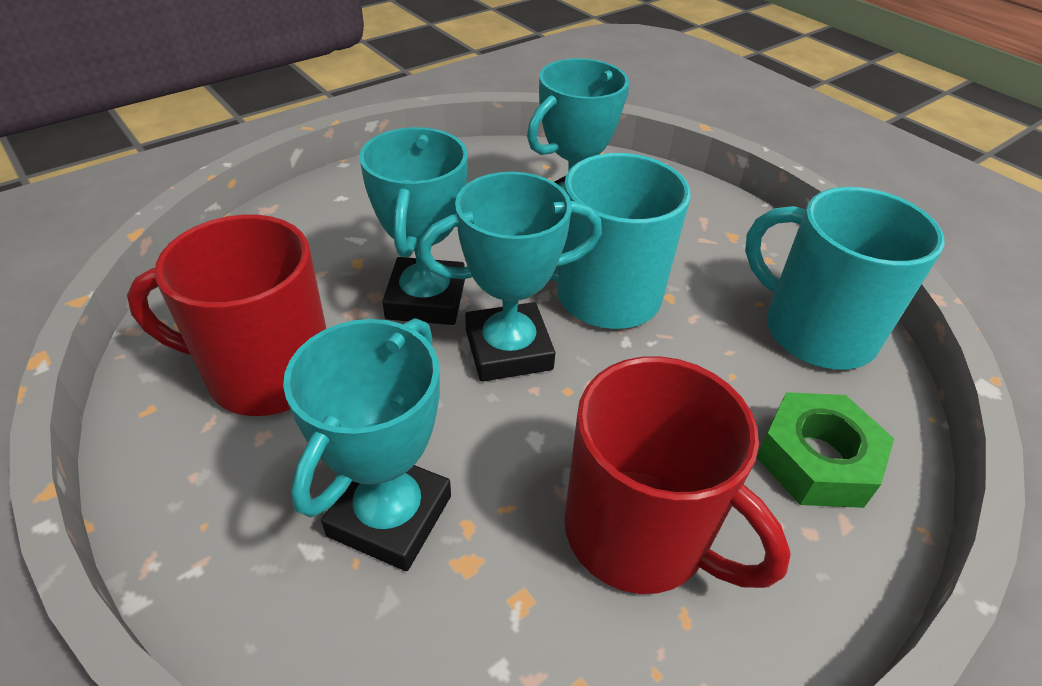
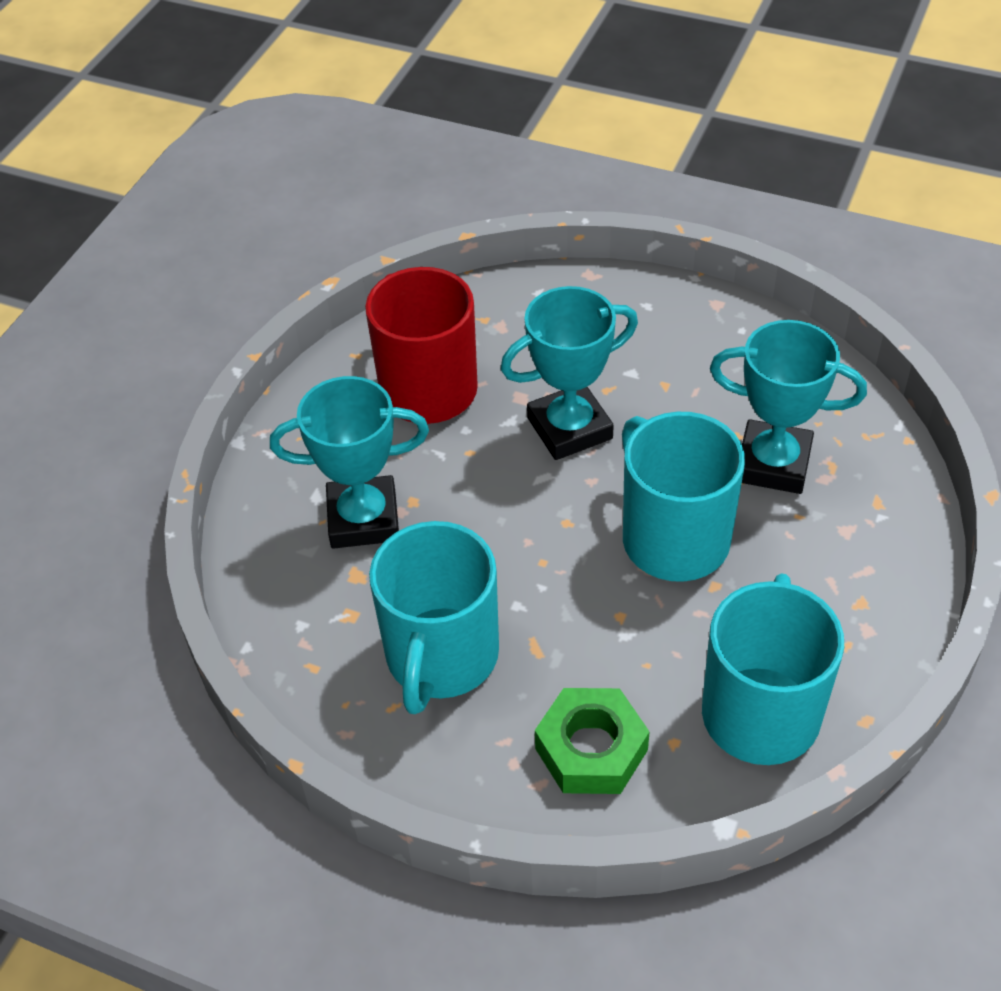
camera: 65 degrees right, 5 degrees up
(508, 349) = (556, 506): turquoise trophy -> none
(640, 533) = (441, 657): red mug -> turquoise mug

